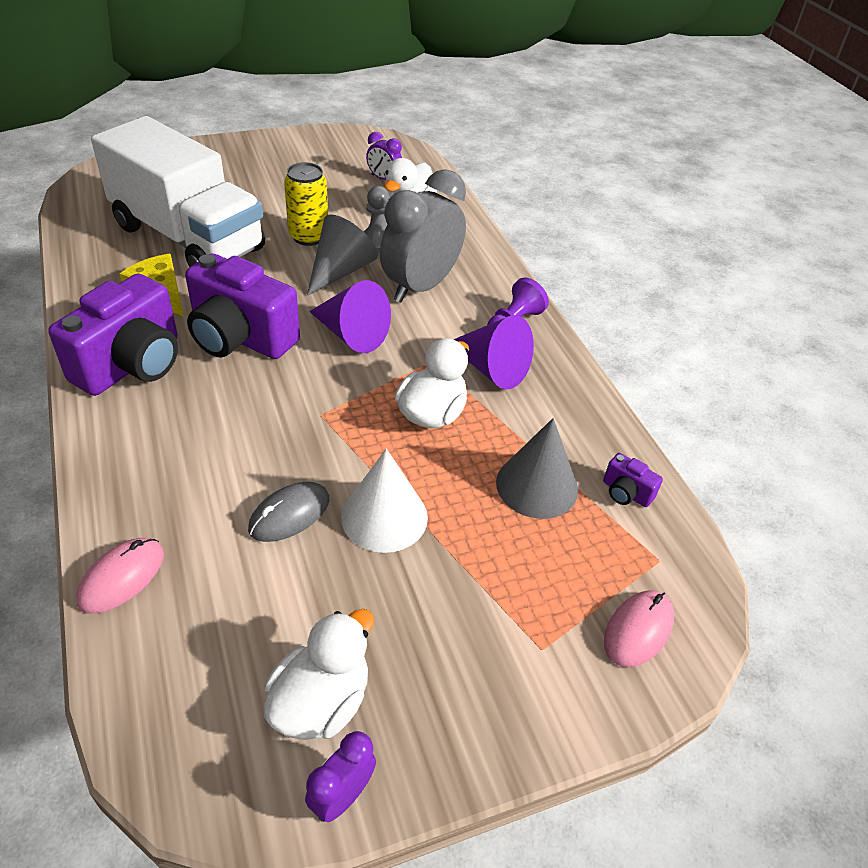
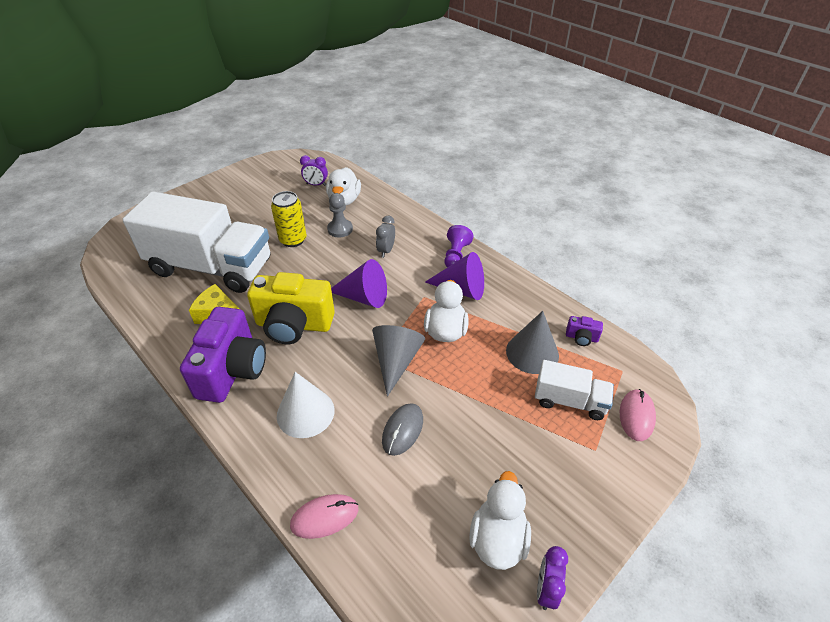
camera: 20 degrees left, 0 degrees up
(122, 577) = (324, 517): pink mouse -> pink mouse turned 60 degrees clockwise
(240, 338) = (294, 325): purple camera -> yellow camera
(340, 271) = (329, 257): grey cone -> grey cone (396, 361)
(384, 517) = (460, 408): white cone -> white cone (305, 412)
(421, 287) = (386, 251): grey clock -> grey clock, size x0.47
(548, 569) = (569, 401): none -> white truck

